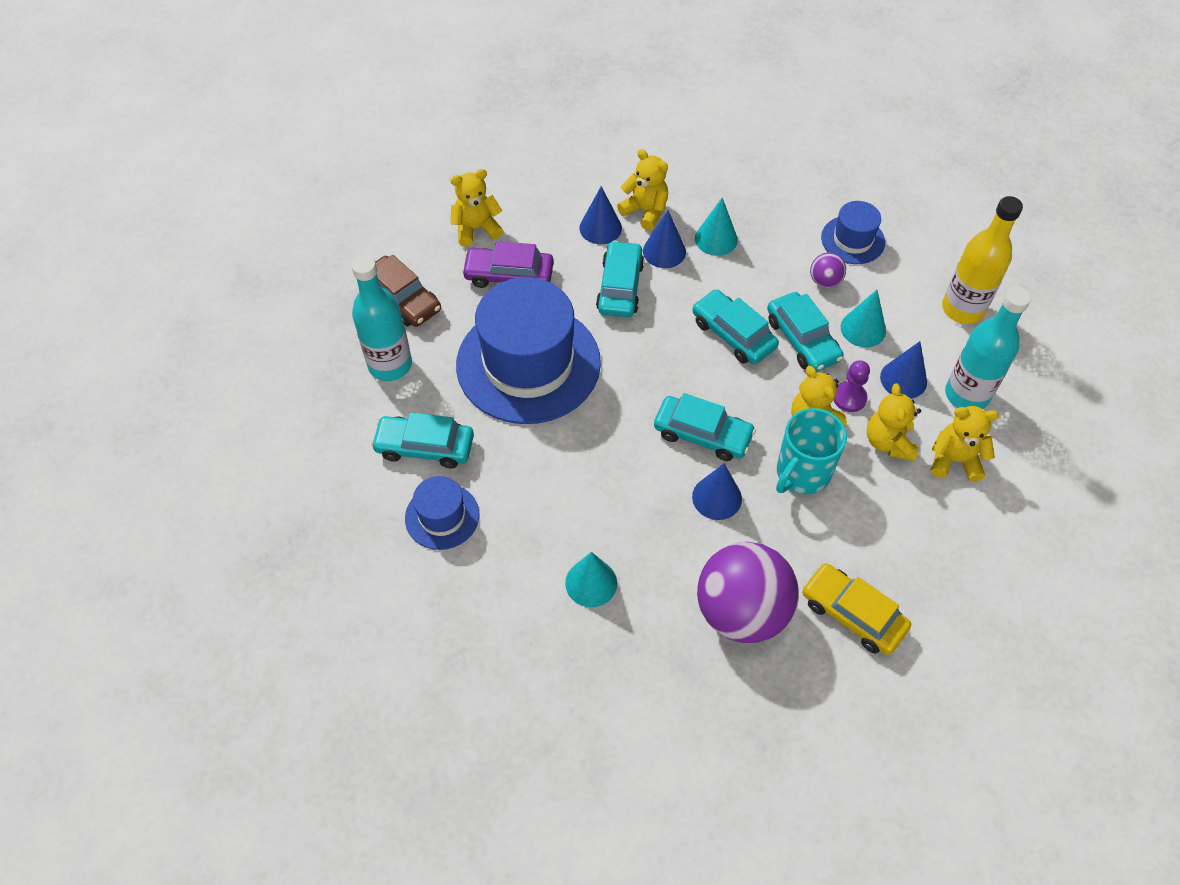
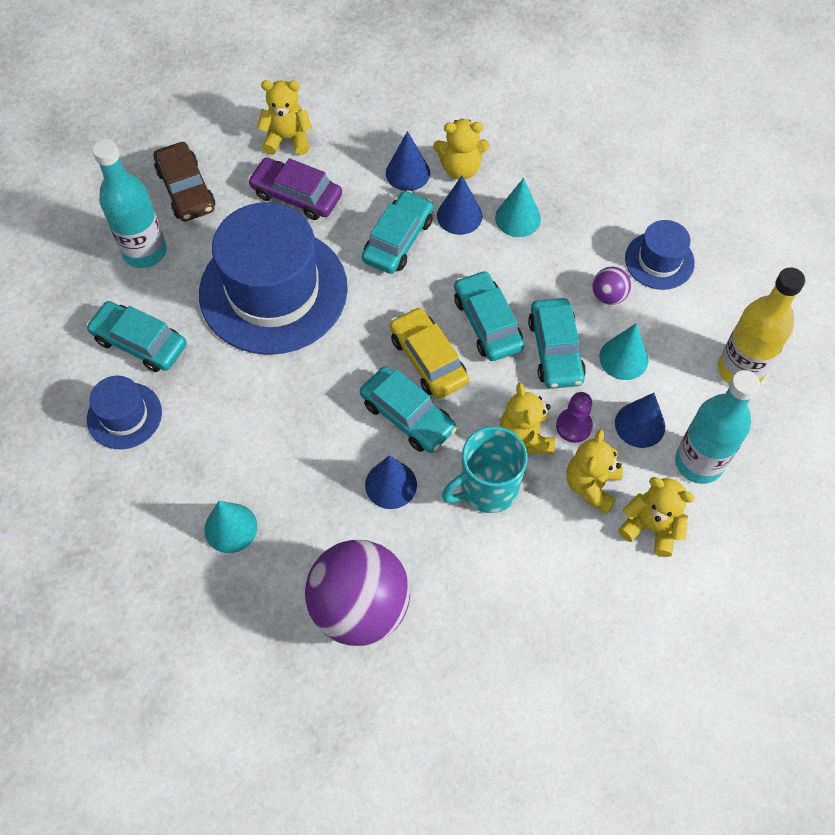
camera: 20 degrees right, 5 degrees up
(645, 211) = (460, 168): yellow teddy bear -> yellow teddy bear turned 120 degrees clockwise
(852, 614) = (468, 648): yellow car -> yellow car (428, 359)

